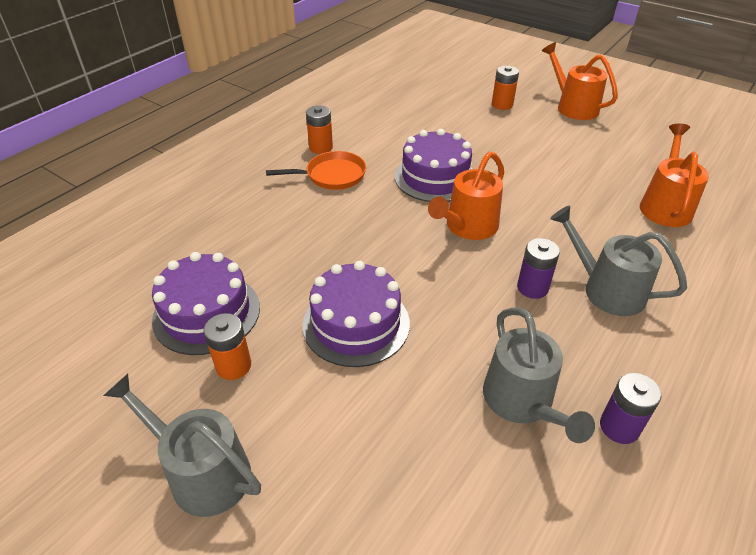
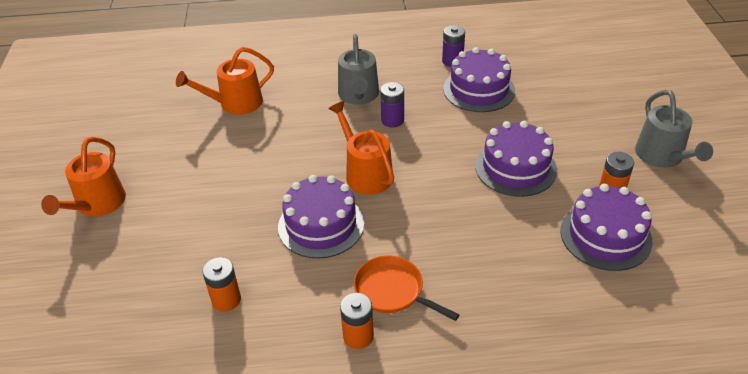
camera: 130 degrees left, 0 degrees up
(468, 227) = (365, 173): orange watering can -> orange watering can turned 120 degrees counterclockwise
(502, 105) = (133, 254): orange battery -> orange battery (226, 300)
(522, 402) = (479, 90): grey watering can -> purple cake

